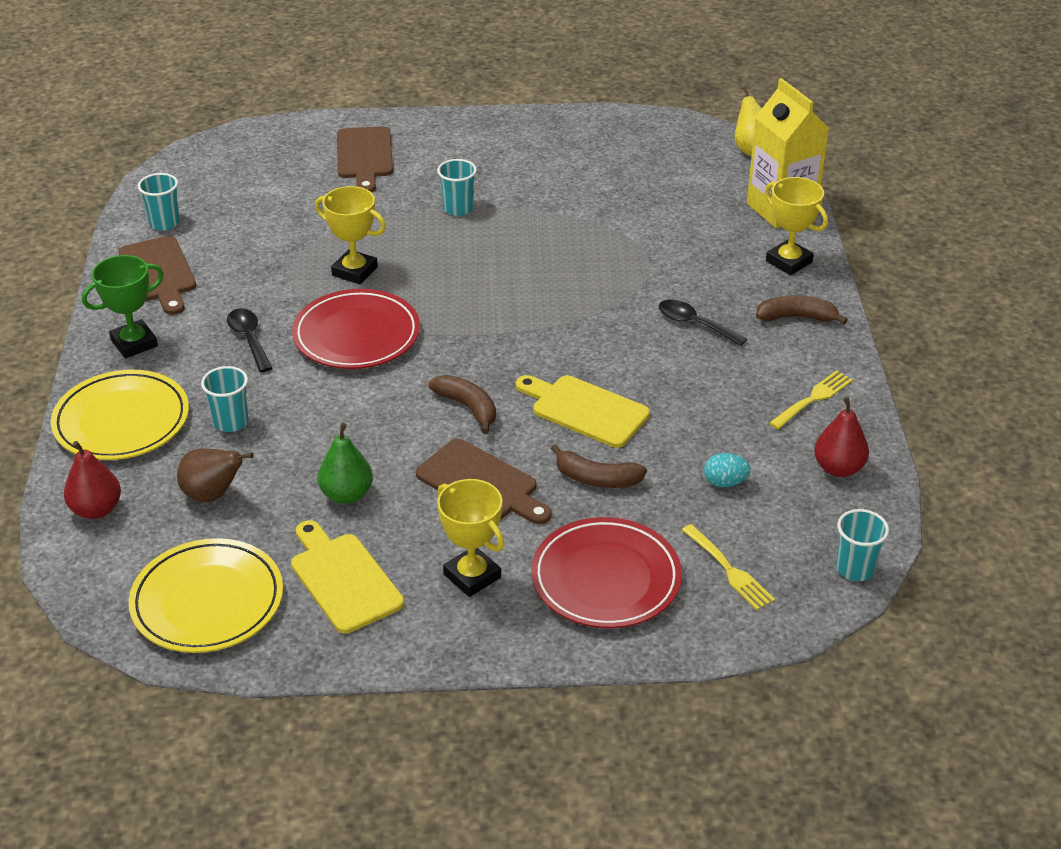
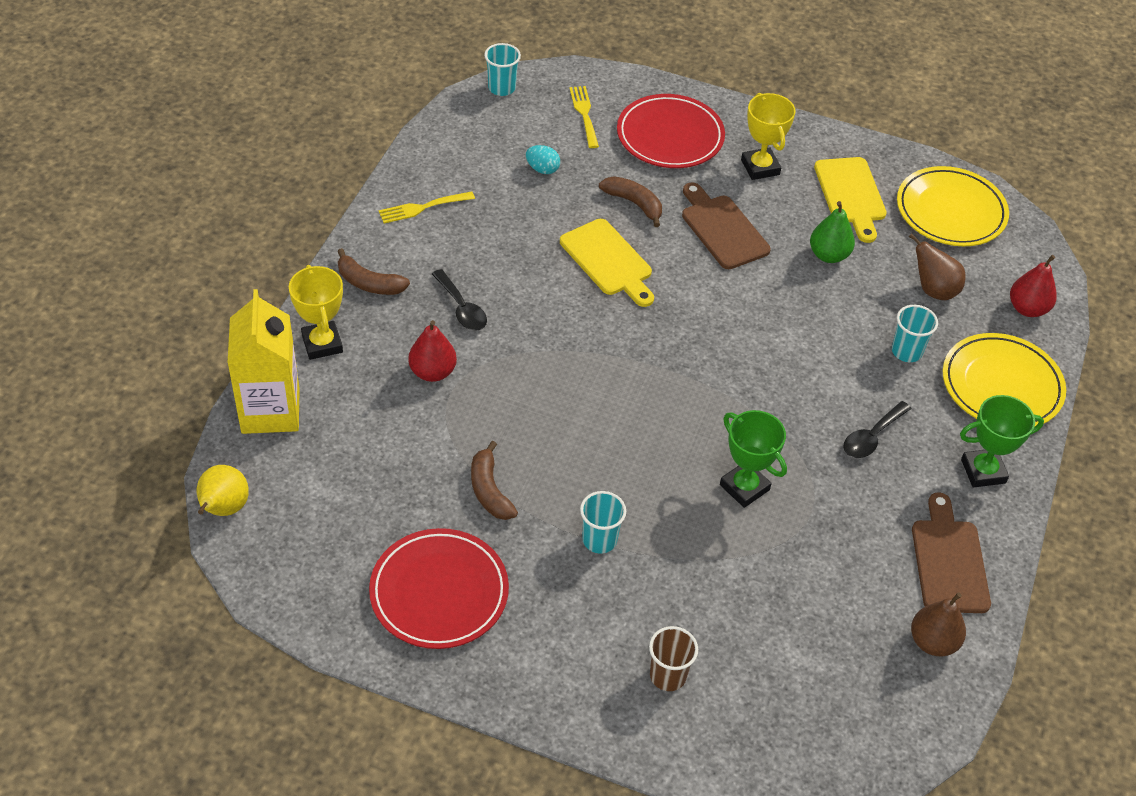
camera: 160 degrees left, 10 degrees up
(164, 223) = (933, 642): turquoise cup -> brown pear
(249, 339) = (872, 437): black spoon -> black spoon turned 45 degrees clockwise
(354, 271) = (744, 487): yellow trophy -> green trophy
(356, 335) = (769, 405): red plate -> red plate (439, 592)
(365, 156) = (668, 675): brown cutting board -> brown cup
(468, 407) = (702, 296): brown banana -> brown banana (489, 490)
(838, 468) = (452, 151): red pear -> red pear (432, 372)

